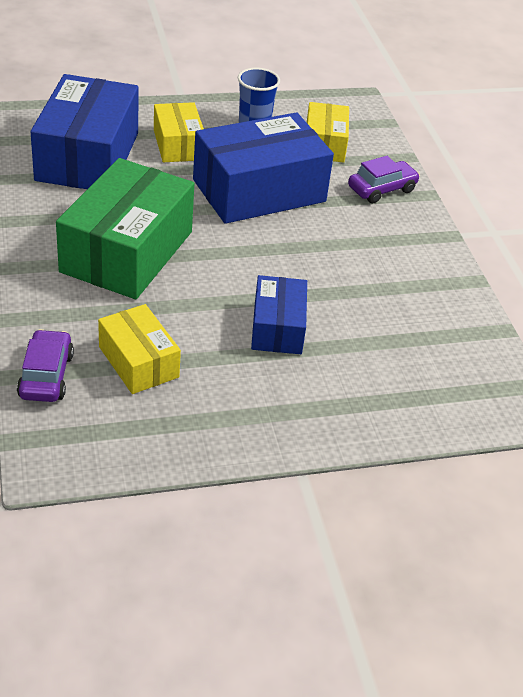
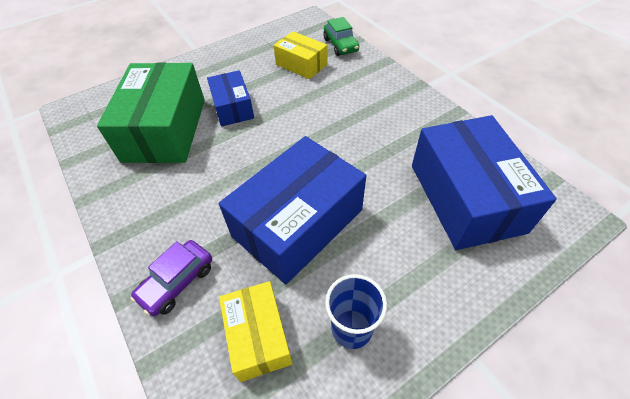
camera: 165 degrees right, 10 degrees up
(46, 375) = (340, 45): purple car -> green car
(127, 251) = (358, 122): green box -> green box (165, 129)
(178, 145) = (407, 252): yellow box -> none

